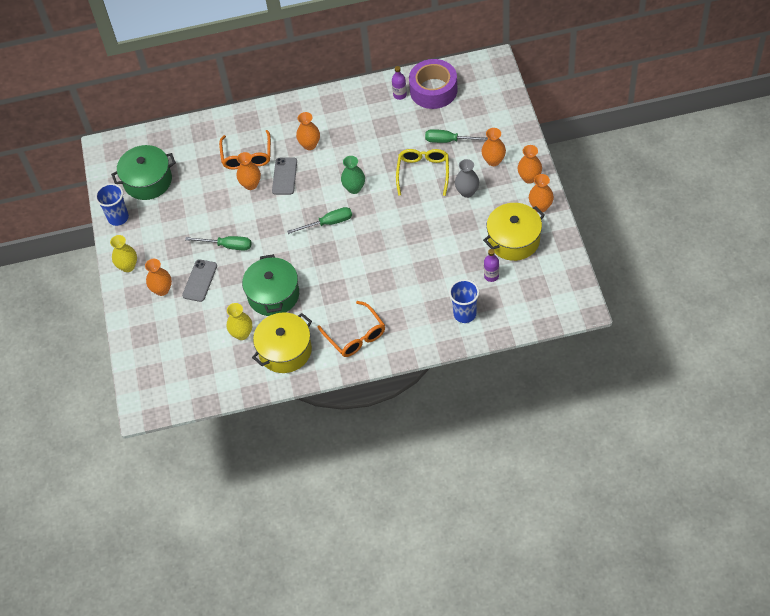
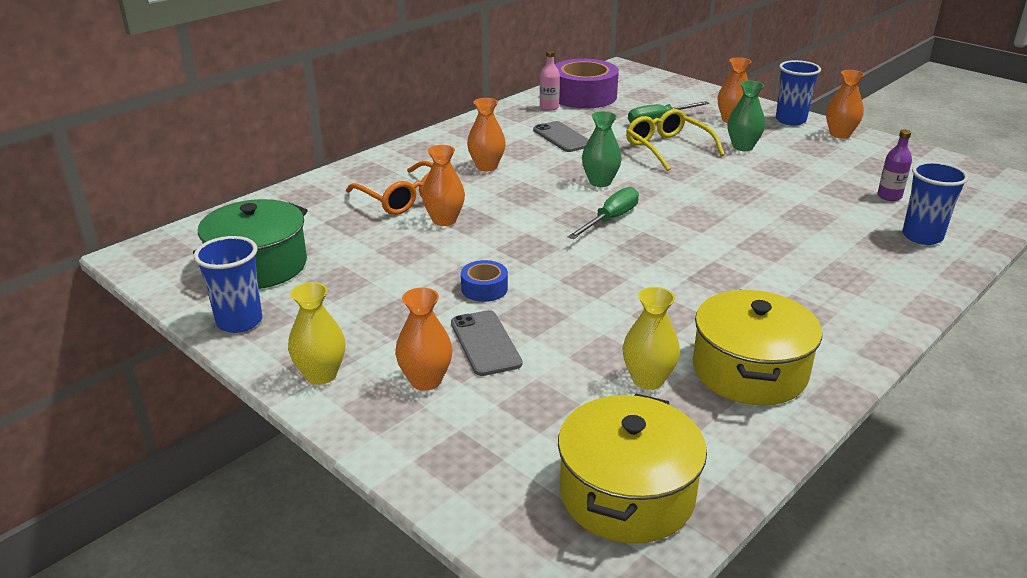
camera: 40 degrees left, 25 degrees down
(227, 246) = (484, 288): green screwdriver -> blue tape
(273, 295) = (634, 314): green pot -> none
(284, 176) = (486, 199): grey phone -> grey phone (562, 137)
(355, 336) = (825, 310): orange glasses -> none
(400, 95) = (549, 107): purple bottle -> pink bottle
(467, 192) = (742, 147): grey vase -> green vase
(514, 240) = (859, 163): yellow pot -> yellow pot (627, 494)
(529, 178) = (790, 120): orange vase -> blue cup

